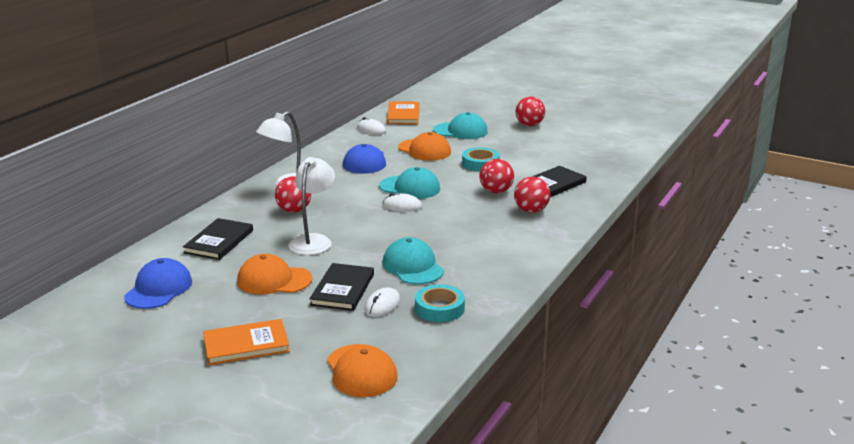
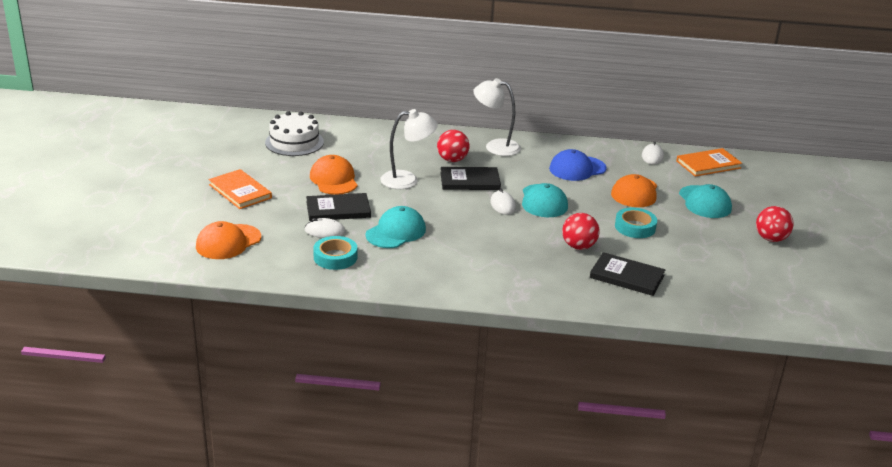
camera: 65 degrees right, 5 degrees up
(159, 289) = (294, 142): blue cap -> white cake
(219, 241) = (377, 144): black book -> black book (470, 181)
(531, 210) = (553, 272): red ball -> none

